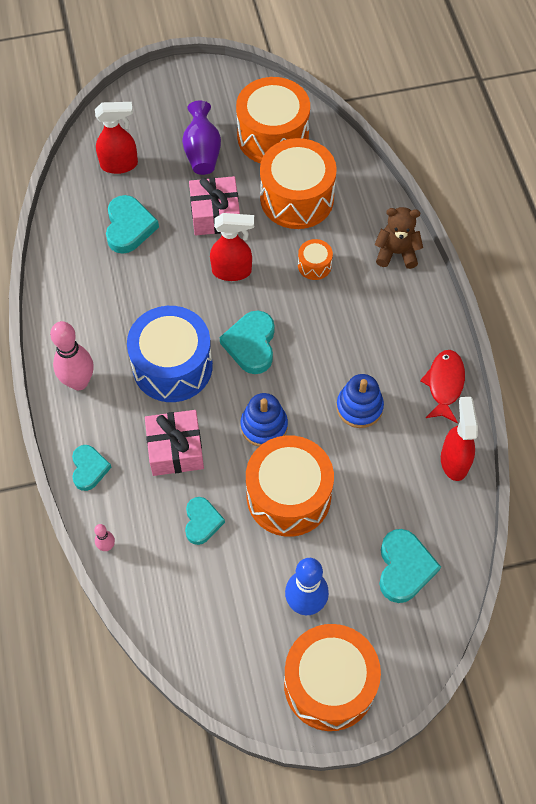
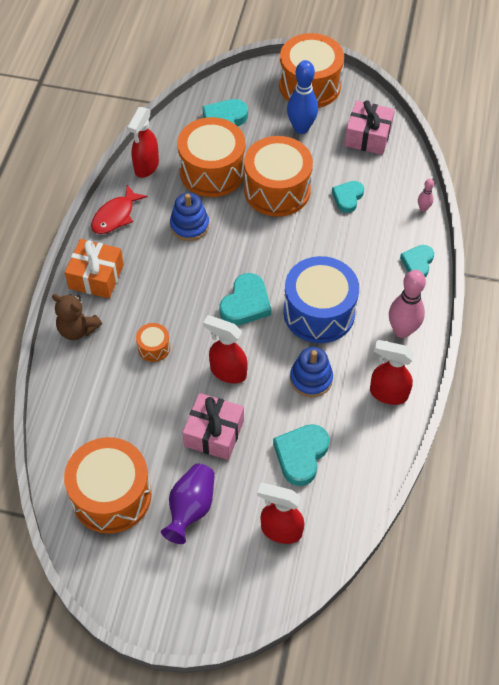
camera: 155 degrees left, 5 degrees down
(70, 312) = (387, 393): none -> red spray bottle
(175, 449) = (345, 251): pink gift -> pink gift (368, 136)
(264, 426) = (269, 241): blue stacking toy -> blue stacking toy (311, 379)
(297, 198) = (129, 417): orange drum -> orange drum (212, 171)
(416, 310) = (96, 276): none -> orange gift

